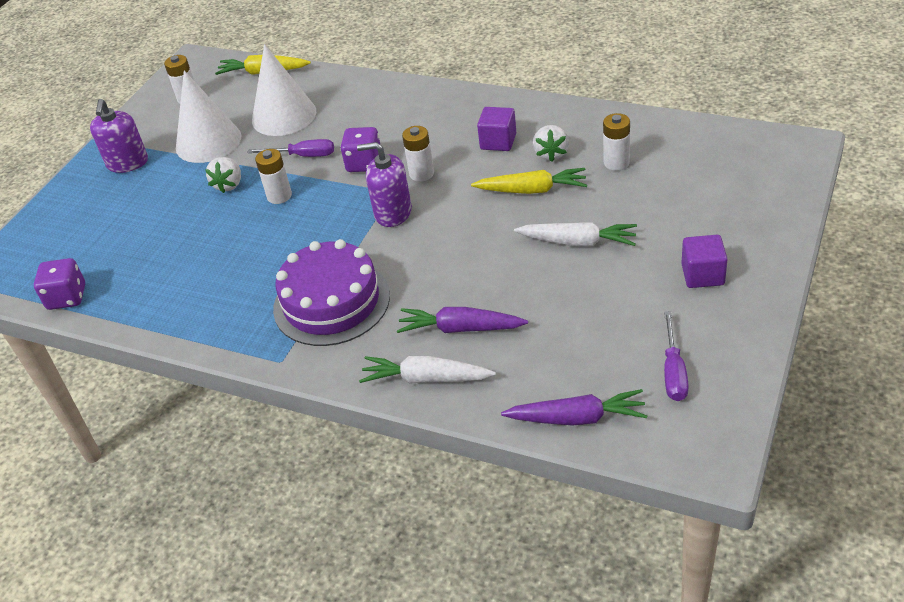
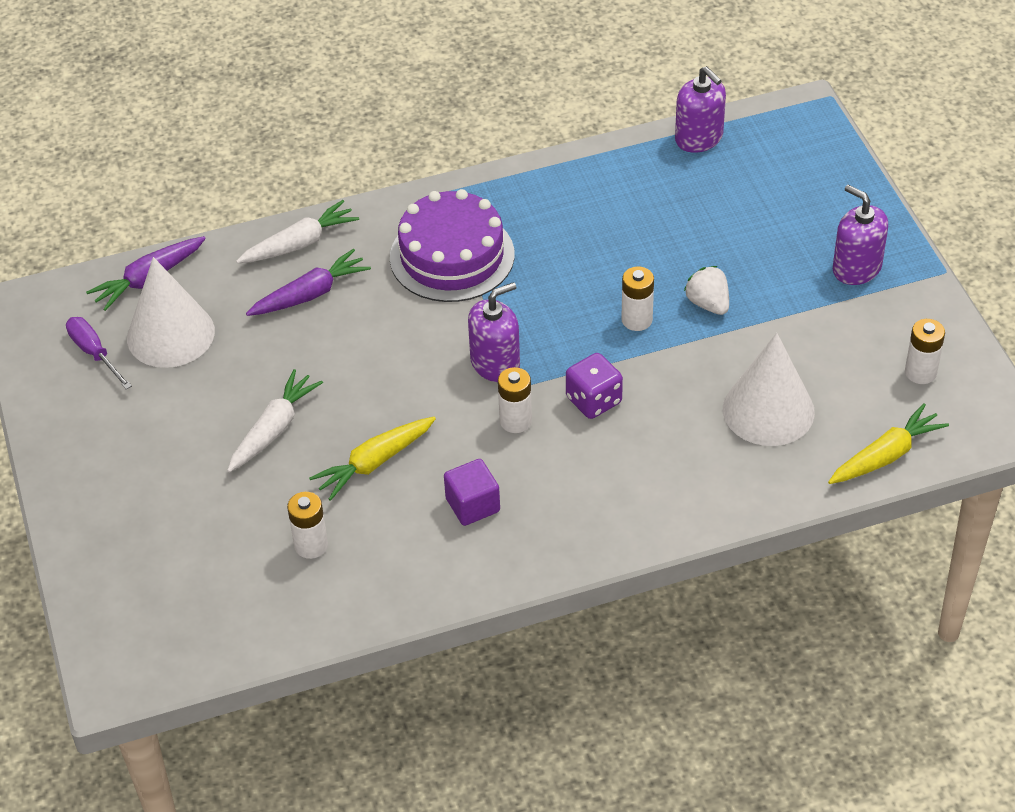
camera: 135 degrees right, 5 degrees up
(67, 297) = (699, 138): purple dice -> purple soap dispenser
(208, 142) = (806, 335): white cone -> white cone (170, 334)
(303, 156) = (674, 374): purple screwdriver -> none
(551, 154) = (395, 520): white strawberry -> none
(578, 242) = (274, 428): white carrot -> white carrot turned 150 degrees clockwise
(702, 275) = (126, 455): purple cube -> none

